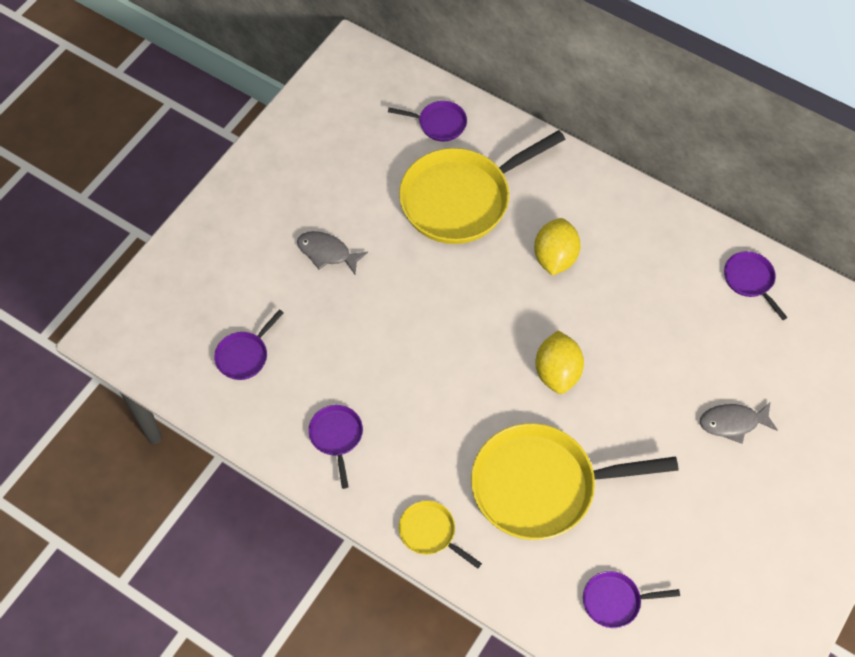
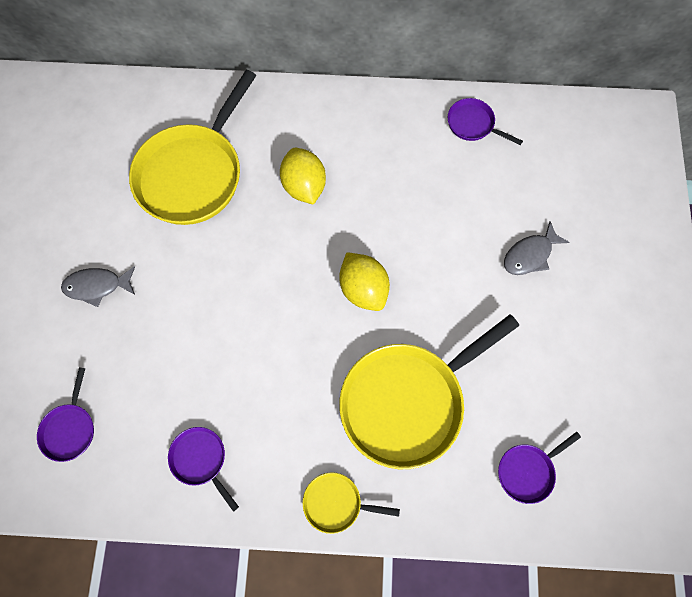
camera: 30 degrees left, 10 degrees up
(439, 123) = (136, 115): purple pan -> none

